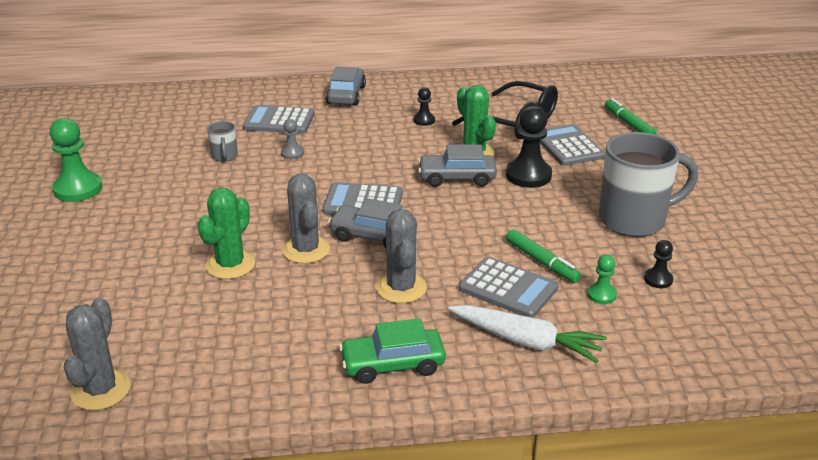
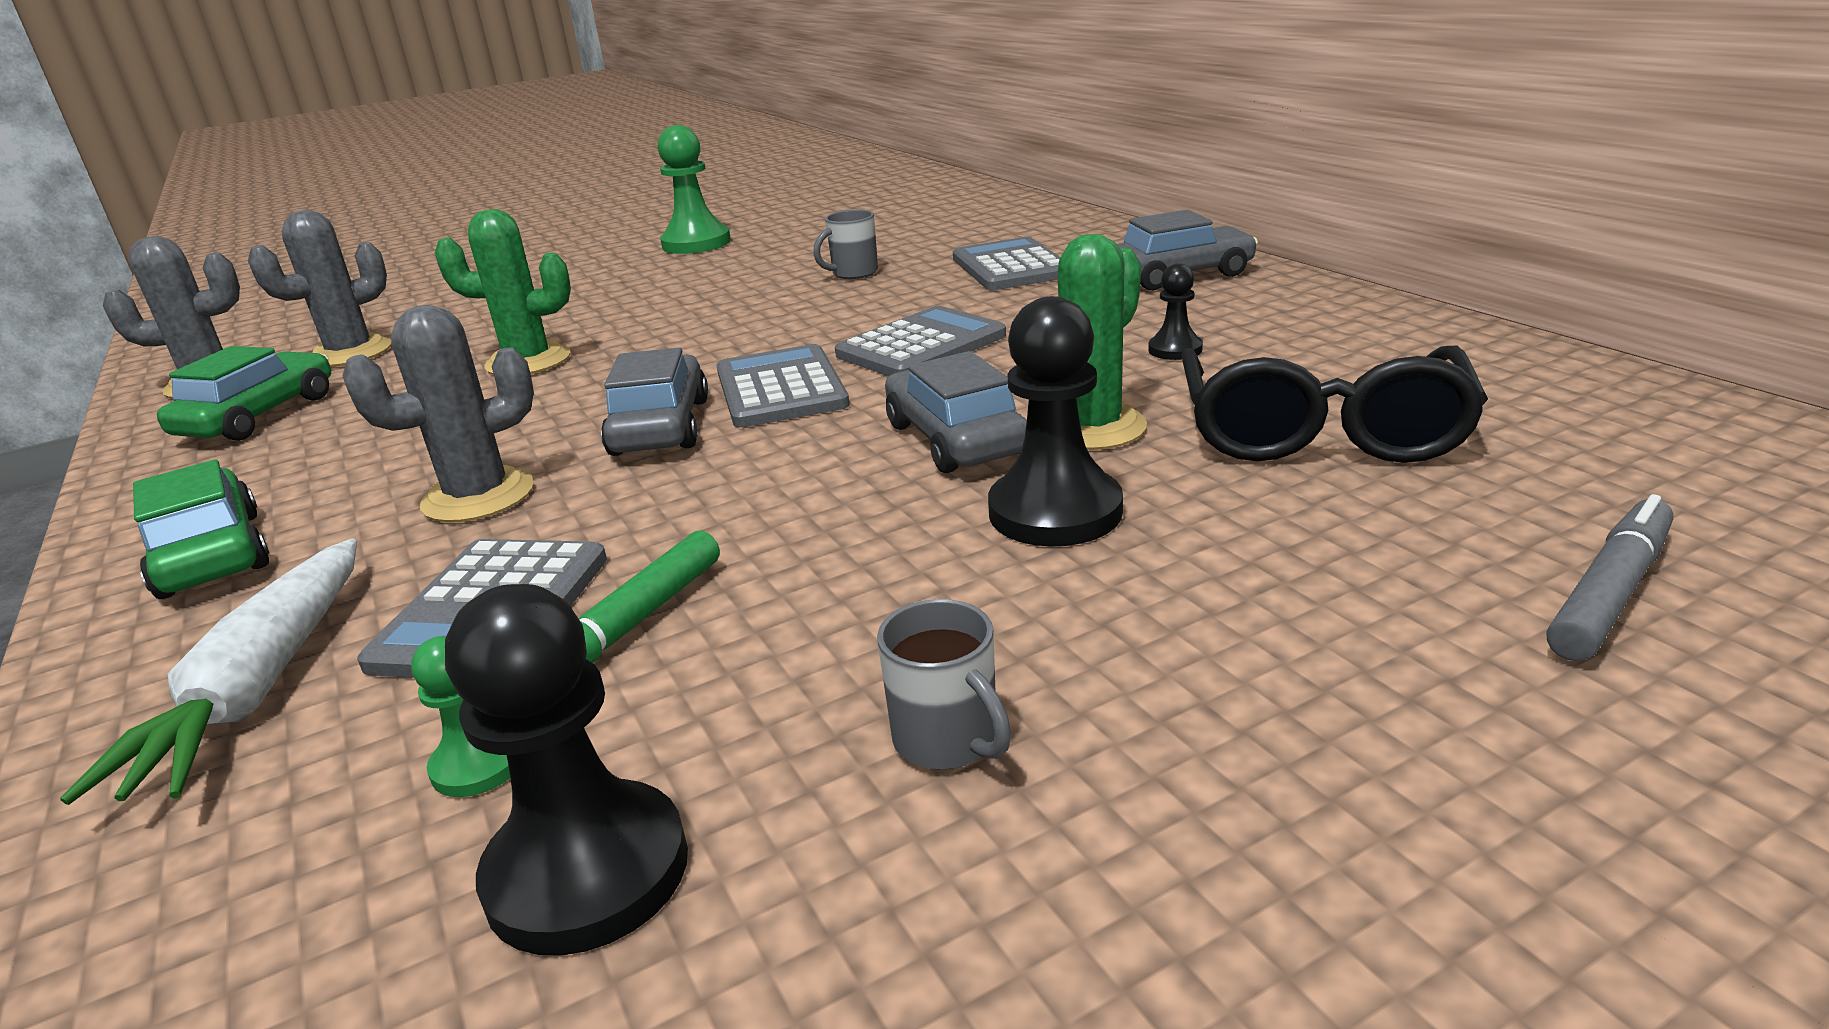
camera: 70 degrees right, 5 degrees down
(201, 363) = (258, 416): none -> green car
(292, 153) = (908, 302): grey pawn -> none
(306, 250) = (591, 392): grey cactus -> grey cactus (350, 353)
(568, 146) = (1291, 527): grey calculator -> grey calculator (921, 345)
(628, 124) = (1610, 593): green marker -> grey marker
(634, 220) = (948, 741): grey mug -> grey mug, size x0.44
(658, 279) = (587, 871): black pawn -> black pawn, size x1.92

